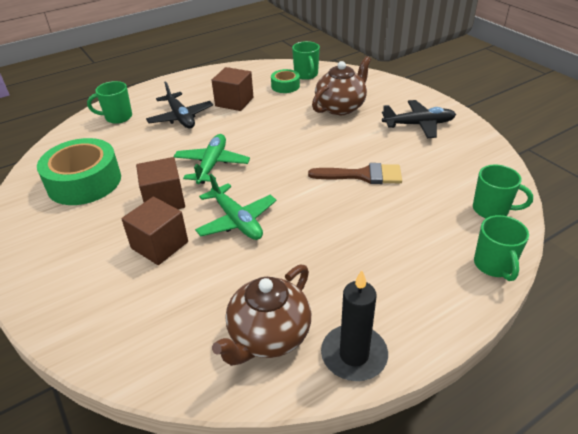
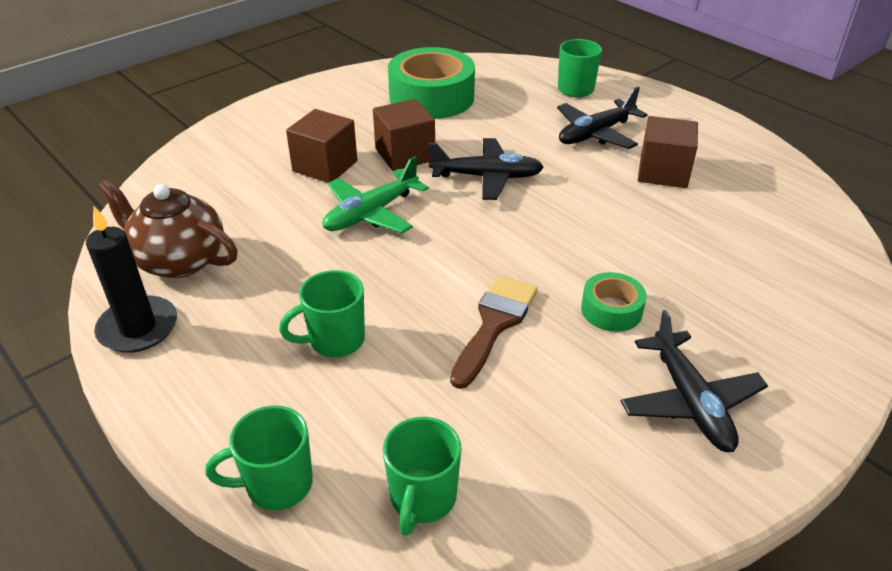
camera: 80 degrees right, 0 degrees up
(212, 164) = (487, 177): green plane -> black plane
(285, 86) = (747, 217): green tape -> green tape (611, 310)
(306, 75) = (806, 238): green mug -> green mug (335, 340)
(341, 107) = (705, 289): brown teapot -> none
(362, 175) = (494, 324): brown brush -> brown brush turned 150 degrees counterclockwise

